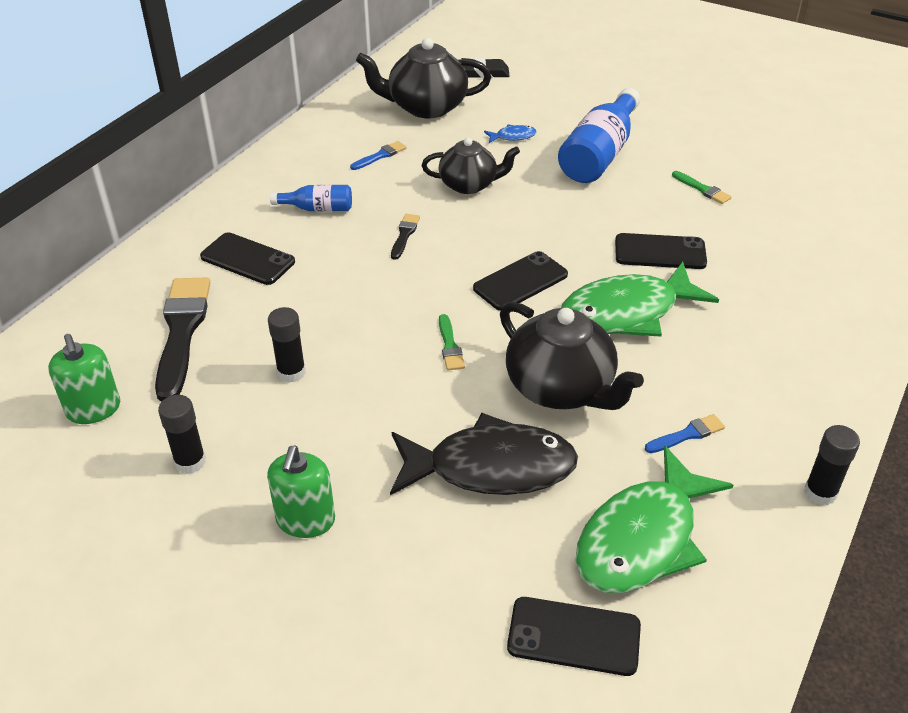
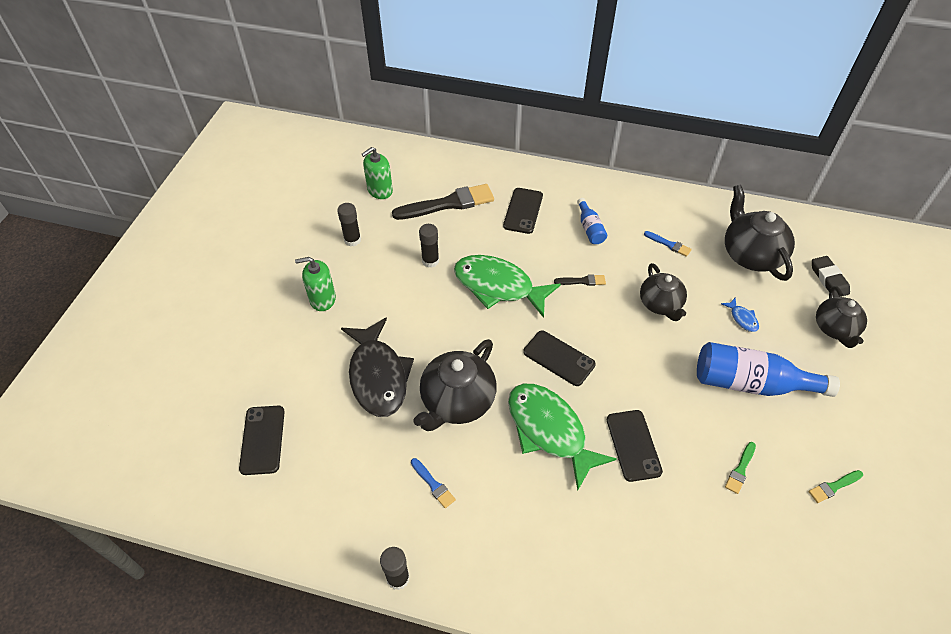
camera: 75 degrees right, 10 degrees up
(450, 346) = (478, 332): green brush -> green brush (833, 487)
(548, 88) = (835, 329): none -> black teapot
(642, 538) = (338, 467): green fish -> green fish (498, 286)

